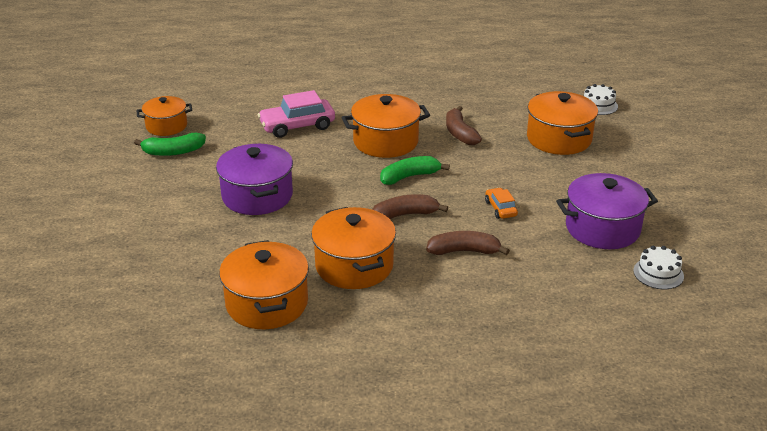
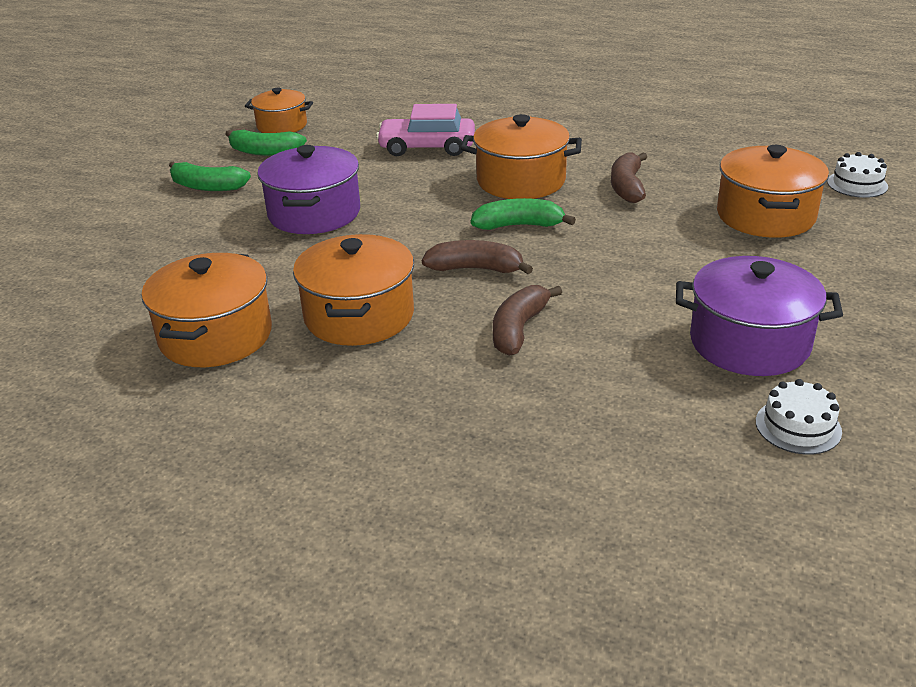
camera: 25 degrees right, 0 degrees up
(153, 190) = (207, 187): none -> green banana
(464, 251) = (518, 329): brown banana -> brown banana turned 90 degrees counterclockwise
(500, 208) = (613, 286): orange car -> none

